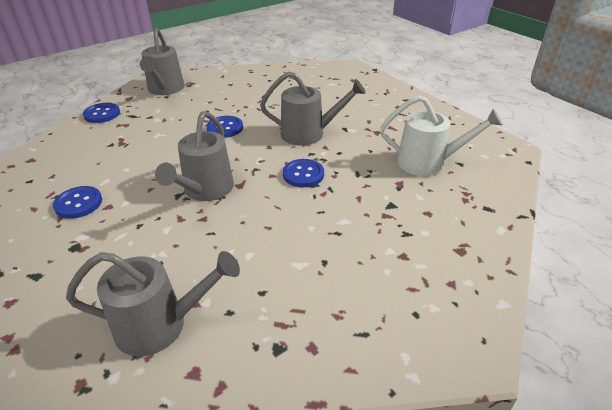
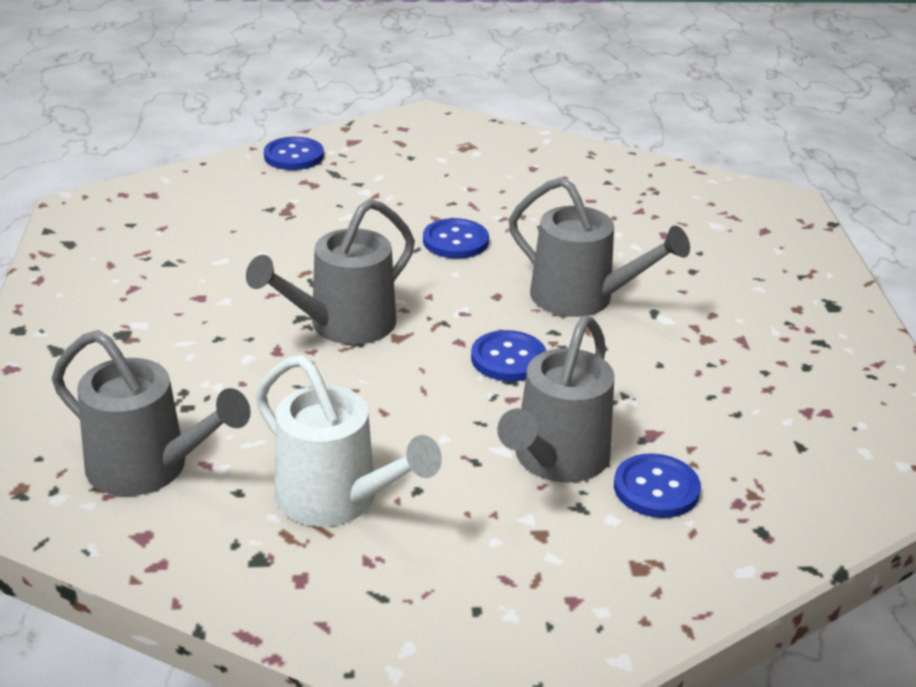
camera: 30 degrees right, 5 degrees down
(78, 203) = (167, 279): blue button -> blue button (656, 488)
(165, 89) = (418, 144): grey watering can -> grey watering can (556, 460)
(428, 162) = (742, 422): white watering can -> white watering can (337, 500)

